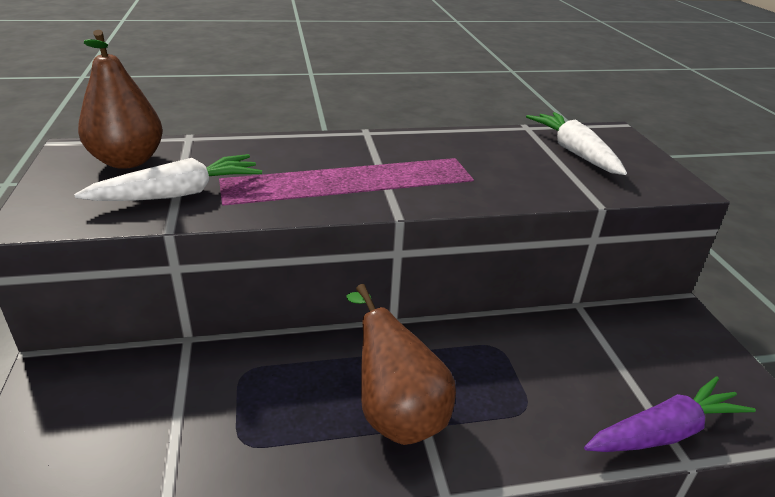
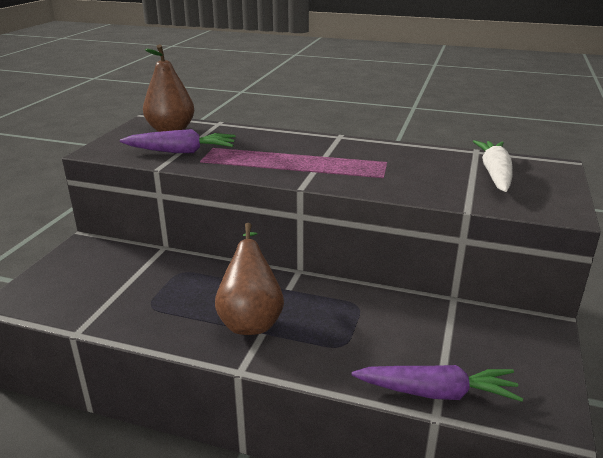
camera: 30 degrees right, 5 degrees down
(178, 194) = (181, 151): white carrot -> purple carrot

